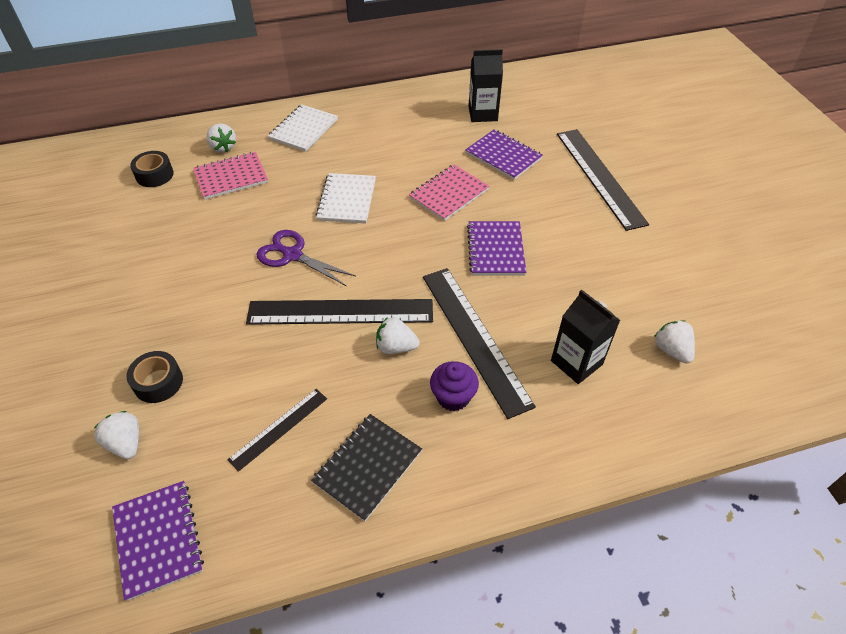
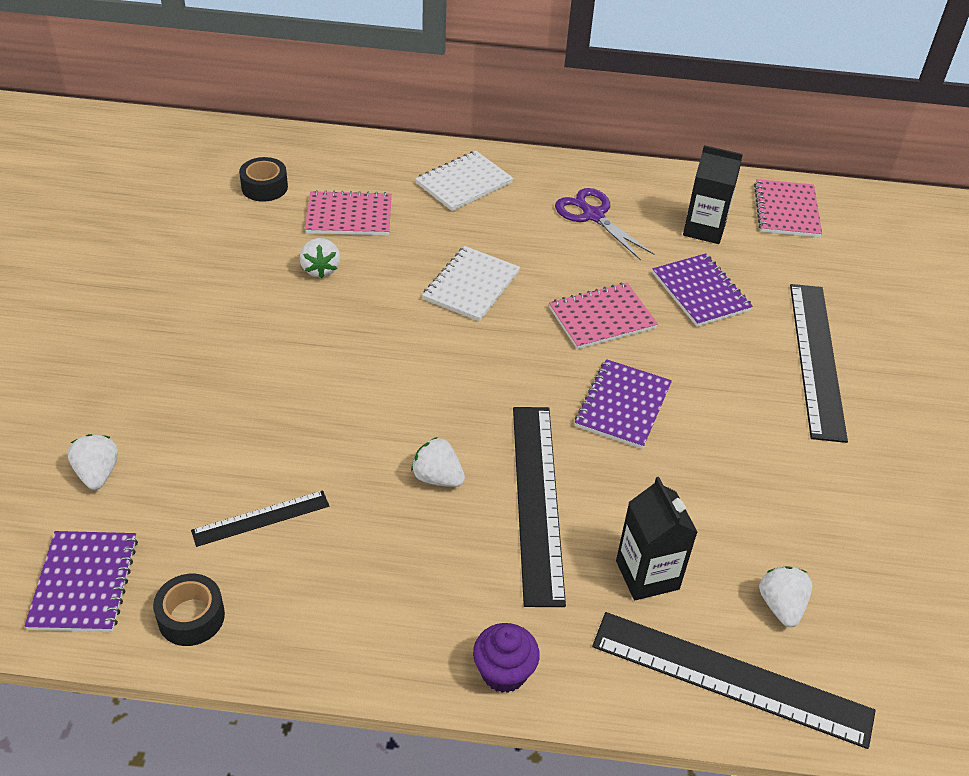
camera: 20 degrees right, 5 degrees down
(158, 382) = (159, 422): black tape -> black tape (191, 617)
(223, 147) = (357, 177): white strawberry -> white strawberry (320, 269)
(293, 255) = (373, 331): purple scissors -> purple scissors (593, 215)
(340, 312) = (394, 415): black ruler -> black ruler (731, 678)
(367, 467) = (335, 596): black notebook -> none
(453, 397) = (473, 558): purple cupcake -> purple cupcake (504, 672)
(527, 87) = (786, 210): none -> pink notebook

